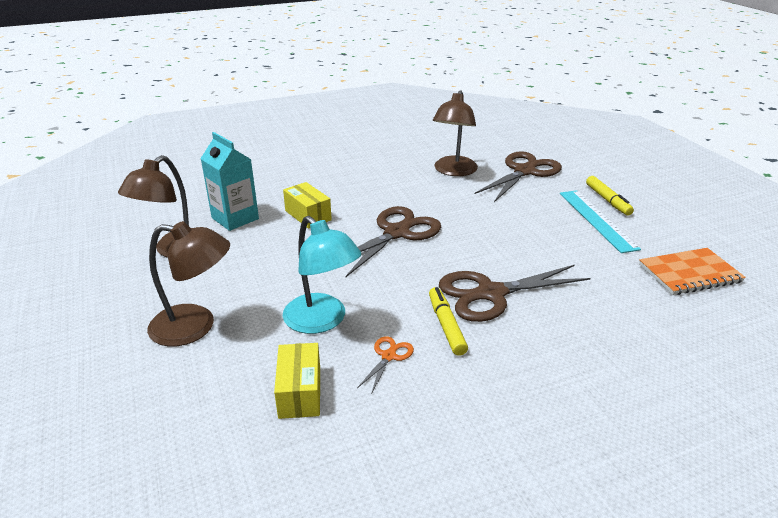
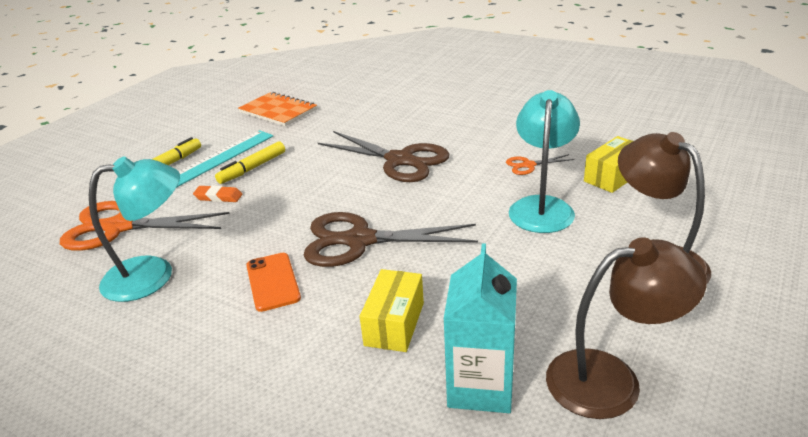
camera: 125 degrees left, 0 degrees up
(396, 197) = (272, 282): none -> orange phone
(446, 326) = (464, 160): yellow marker -> yellow marker (253, 168)
(453, 171) = (153, 275): brown lamp -> turquoise lamp
(524, 171) = (120, 227): brown scissors -> orange scissors
(526, 205) = (218, 197): none -> orange eraser

